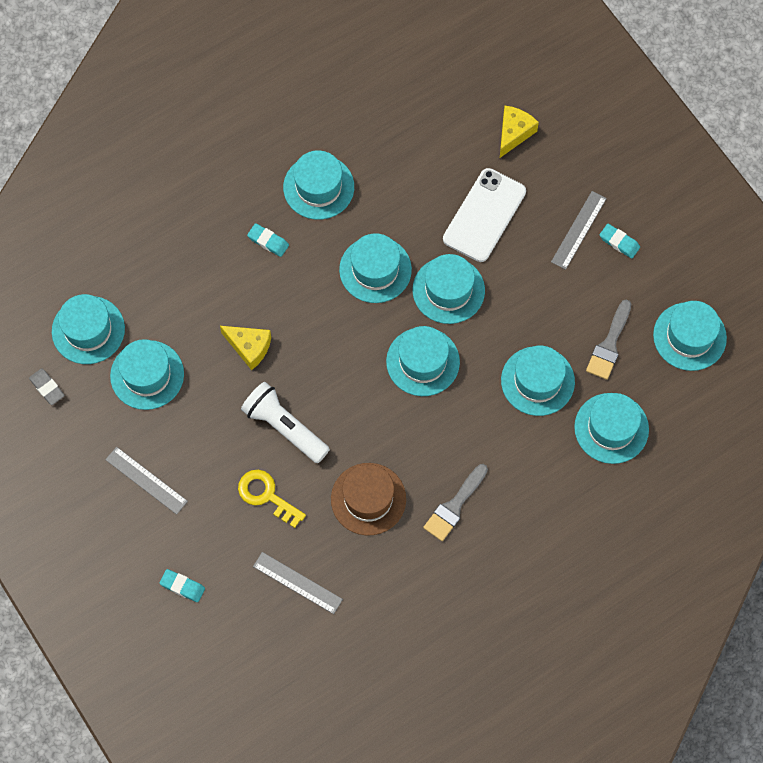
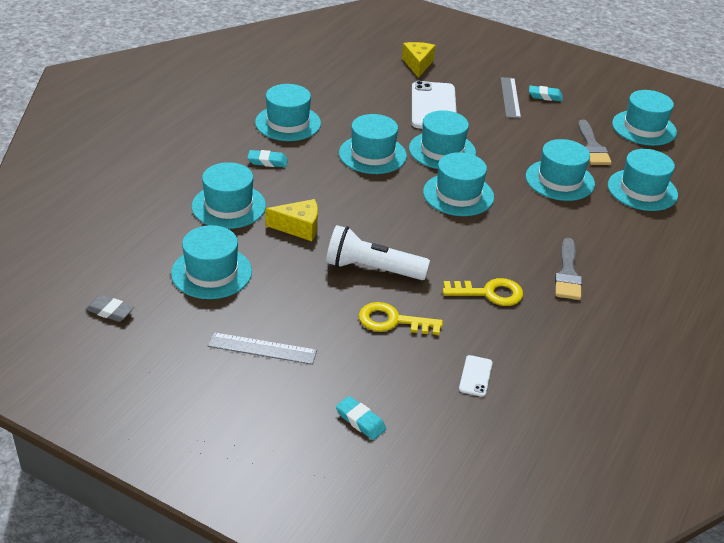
camera: 30 degrees left, 30 degrees down
(88, 330) = (130, 259): turquoise hat -> turquoise hat (228, 206)
(182, 586) = (360, 421): turquoise eraser -> turquoise eraser turned 45 degrees clockwise
(297, 583) = (475, 376): grey ruler -> white phone
(368, 499) = (489, 293): brown hat -> yellow key

